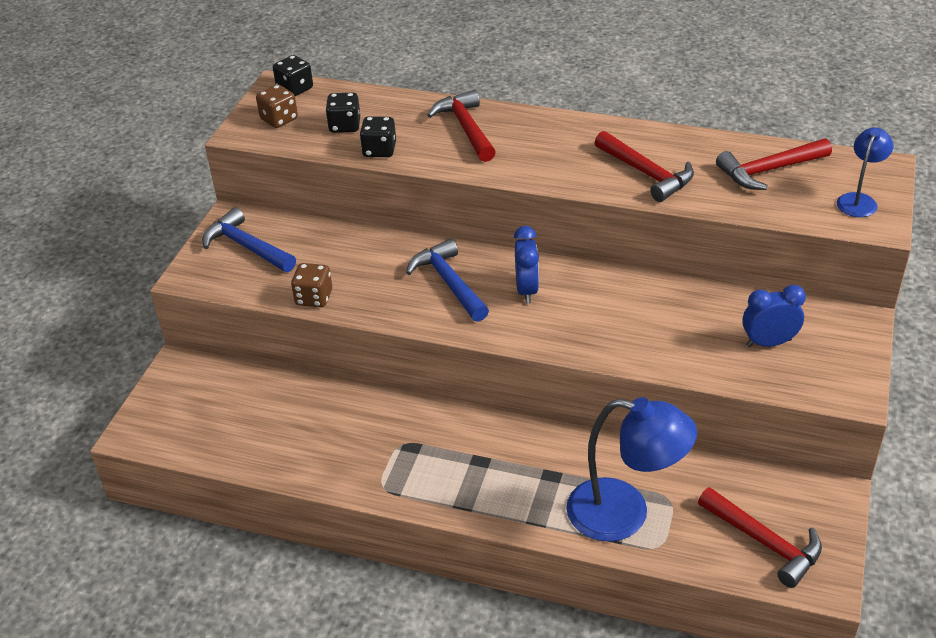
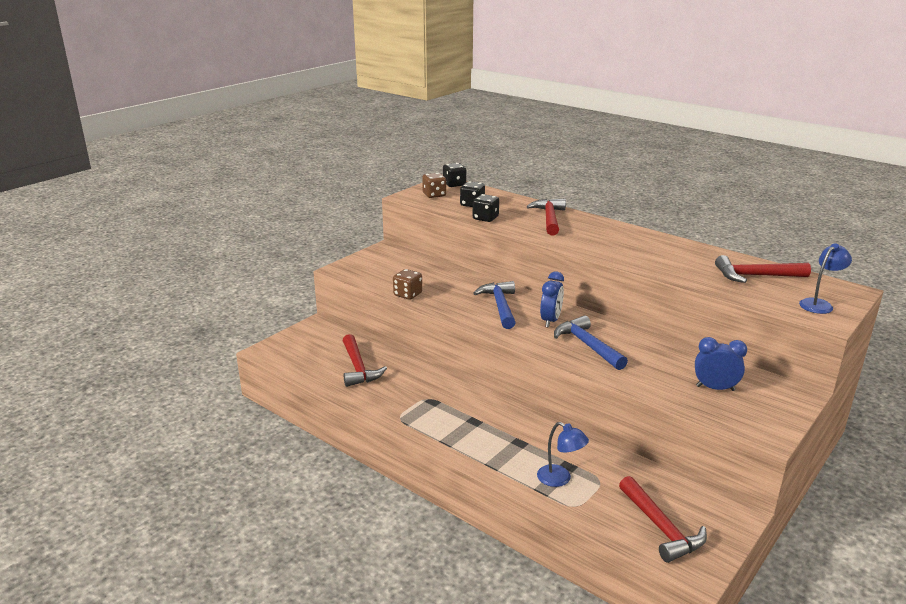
camera: 20 degrees right, 15 degrees down
(246, 246) = (384, 263): blue hammer -> blue hammer (587, 345)
(624, 514) = (560, 479): blue lamp -> blue lamp, size x0.53
(647, 174) = (660, 261): red hammer -> red hammer (358, 368)

